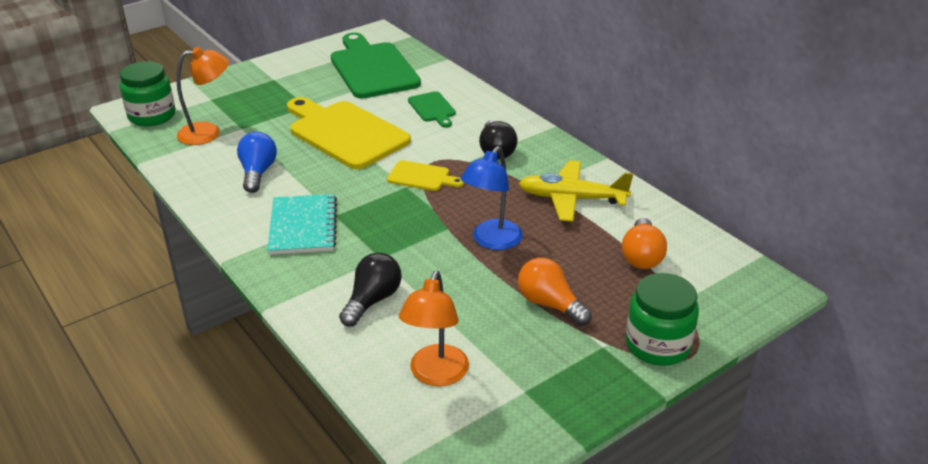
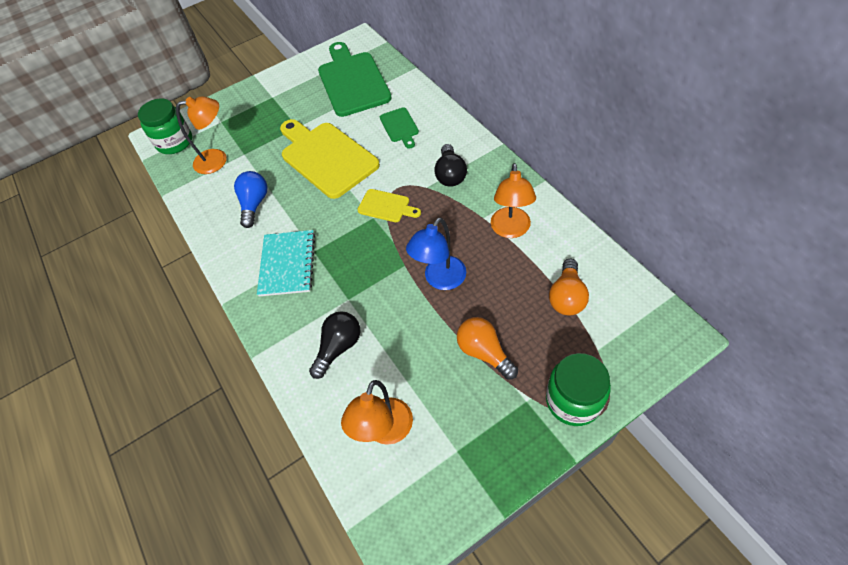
camera: 10 degrees right, 20 degrees up
(571, 199) = (510, 230): yellow plane -> orange lamp

